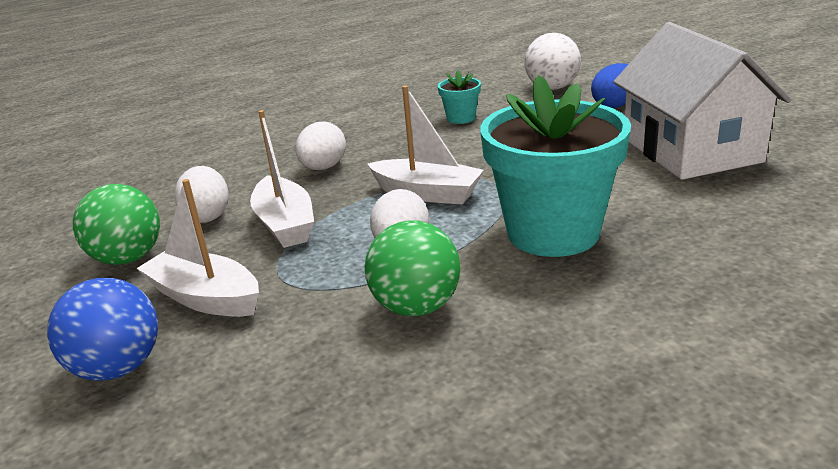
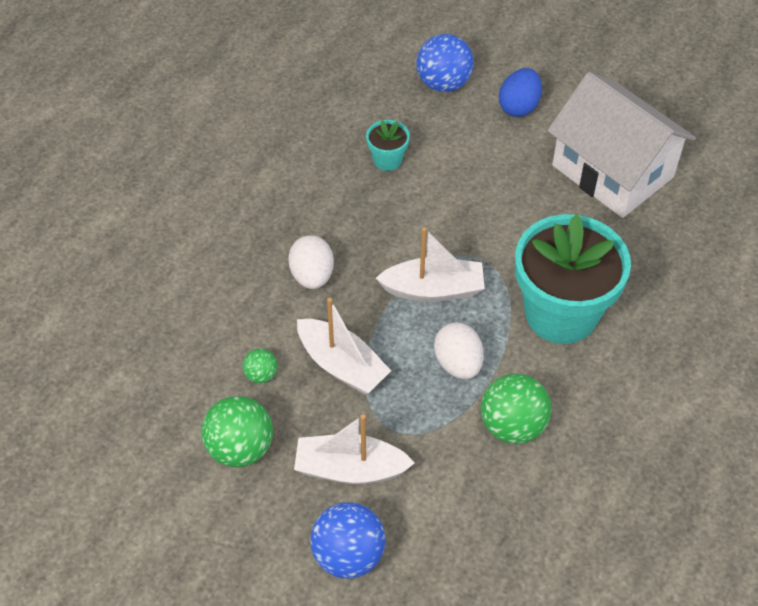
camera: 30 degrees left, 25 degrees up
(207, 216) = (261, 375): white egg -> green ball
(552, 88) = (443, 83): white ball -> blue ball

